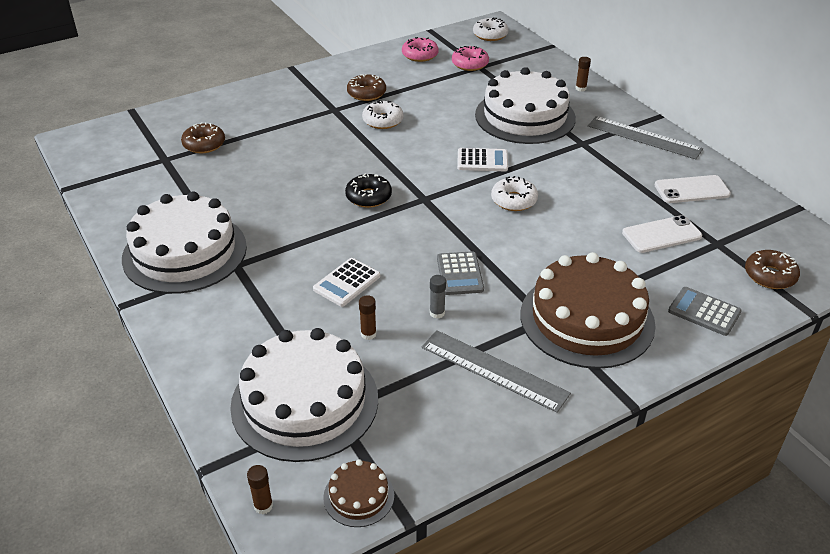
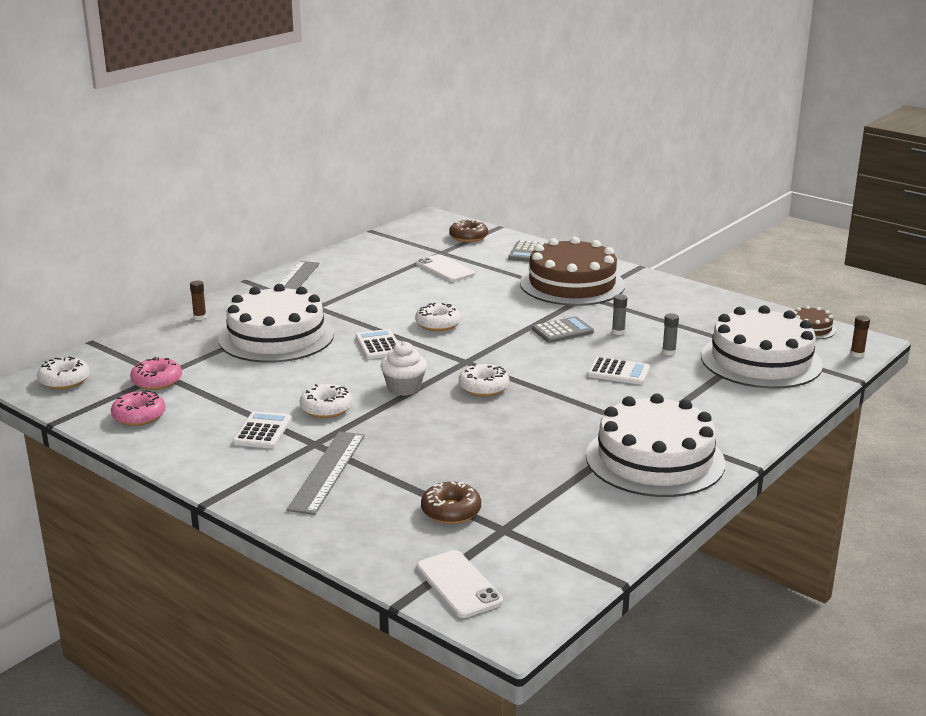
camera: 110 degrees left, 15 degrees down
(366, 93) = (262, 431): brown donut -> white calculator
(368, 197) = (483, 387): black donut -> white donut
(368, 334) = (669, 352): brown glue stick -> grey glue stick
(393, 158) = (404, 388): none -> white cupcake
(494, 370) = (656, 306): grey ruler -> grey ruler (327, 471)
(691, 190) = (370, 263): white phone -> white phone (458, 584)

